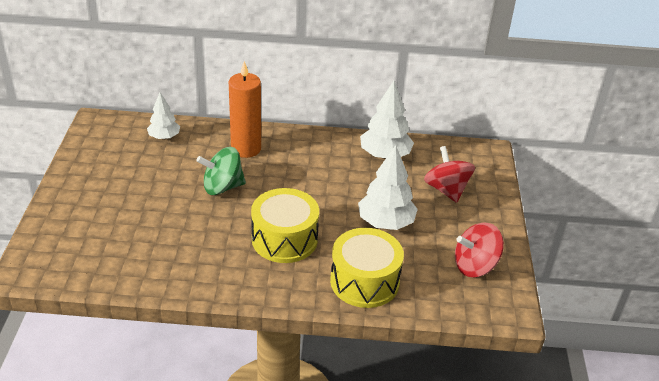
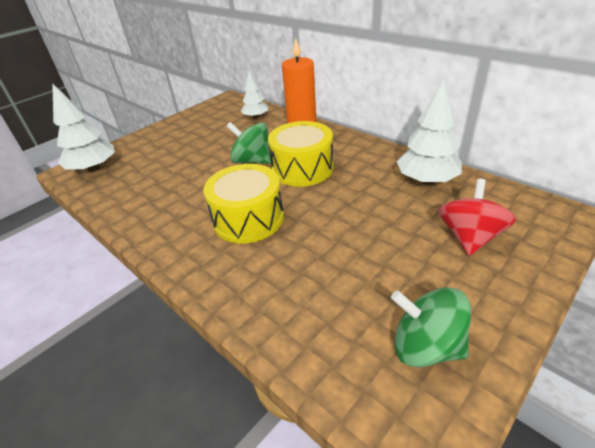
camera: 45 degrees right, 0 degrees up
(364, 281) = (272, 294): yellow drum -> yellow drum (302, 168)
(385, 222) = (360, 243): white tree -> white tree (94, 169)
(475, 266) = (425, 346): red spinning top -> green spinning top

